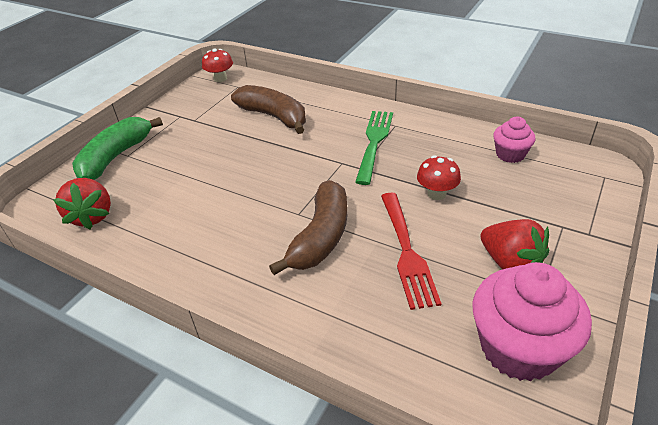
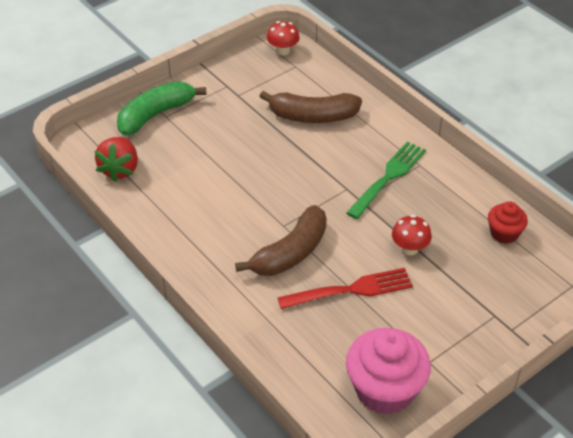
camera: 20 degrees right, 5 degrees up
(274, 117) = (312, 116): brown banana -> brown banana turned 120 degrees clockwise
(406, 252) = (351, 290): red fork -> red fork turned 120 degrees counterclockwise
(510, 154) = (504, 233): pink cupcake -> red cupcake
(510, 263) = (426, 329): red strawberry -> none

